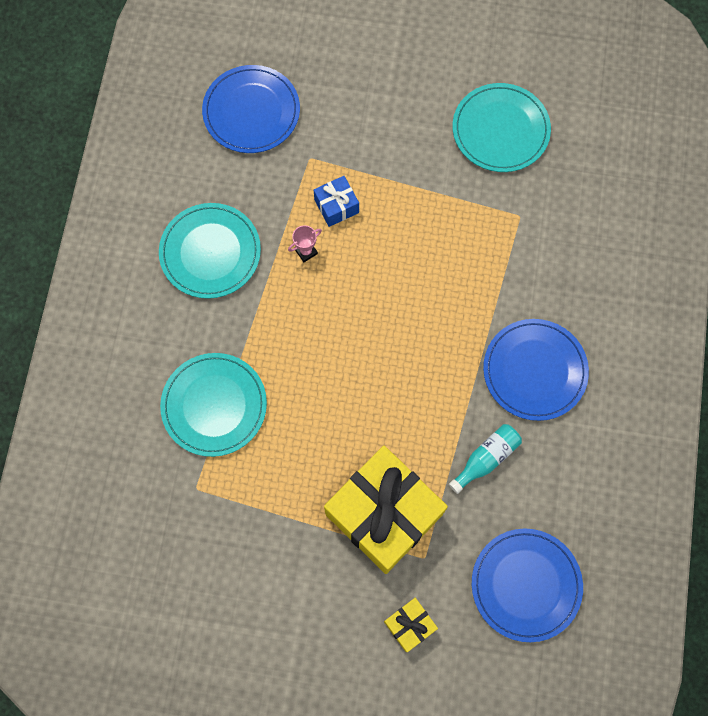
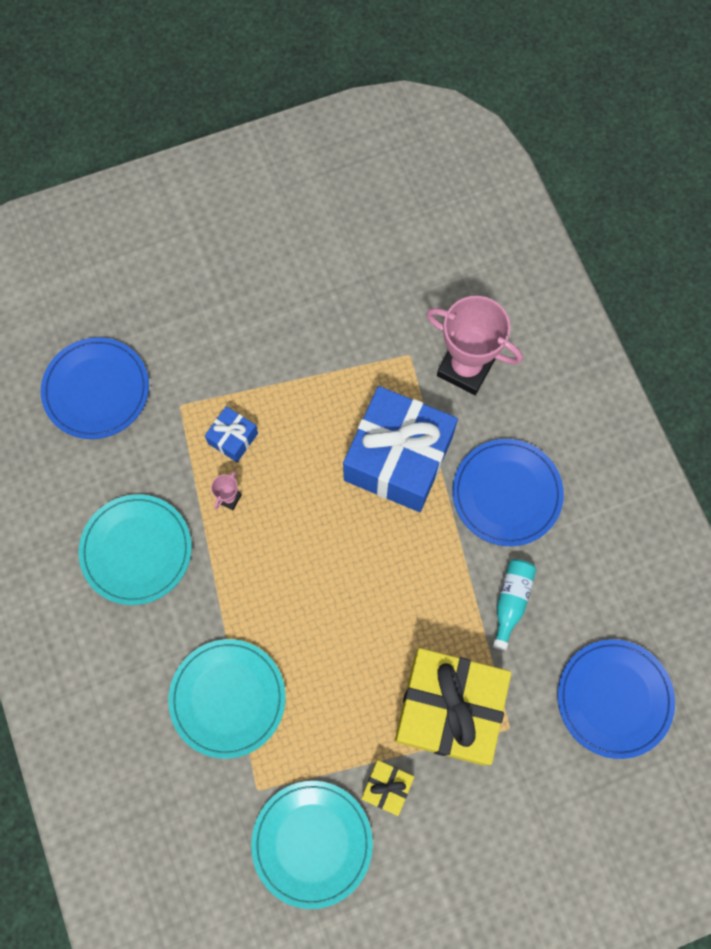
camera: 30 degrees left, 0 degrees up
(409, 625) = (533, 800): yellow gift -> yellow gift (387, 787)
(460, 294) = (398, 459): none -> blue gift
(500, 130) = (345, 283): turquoise plate -> turquoise plate (312, 843)
(560, 251) = (465, 368): none -> pink trophy

